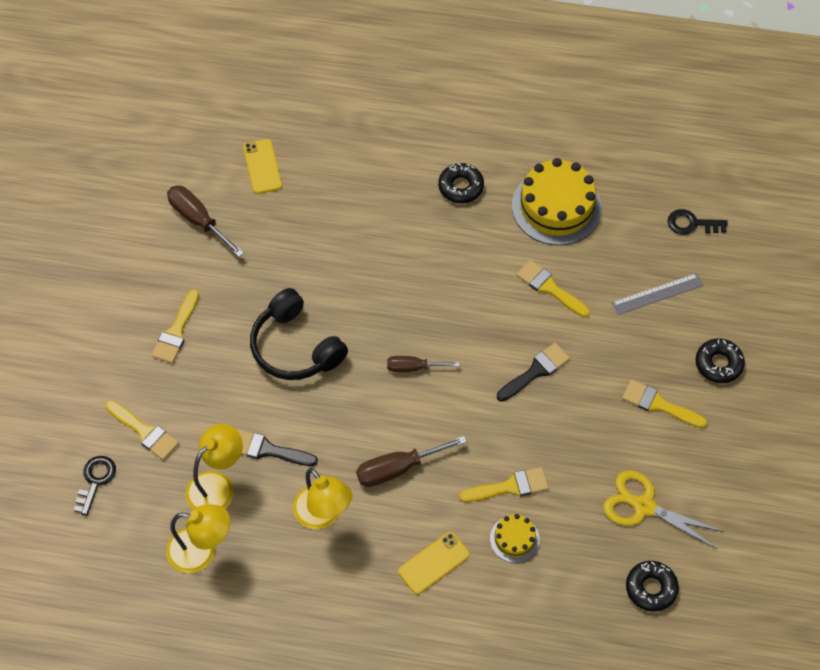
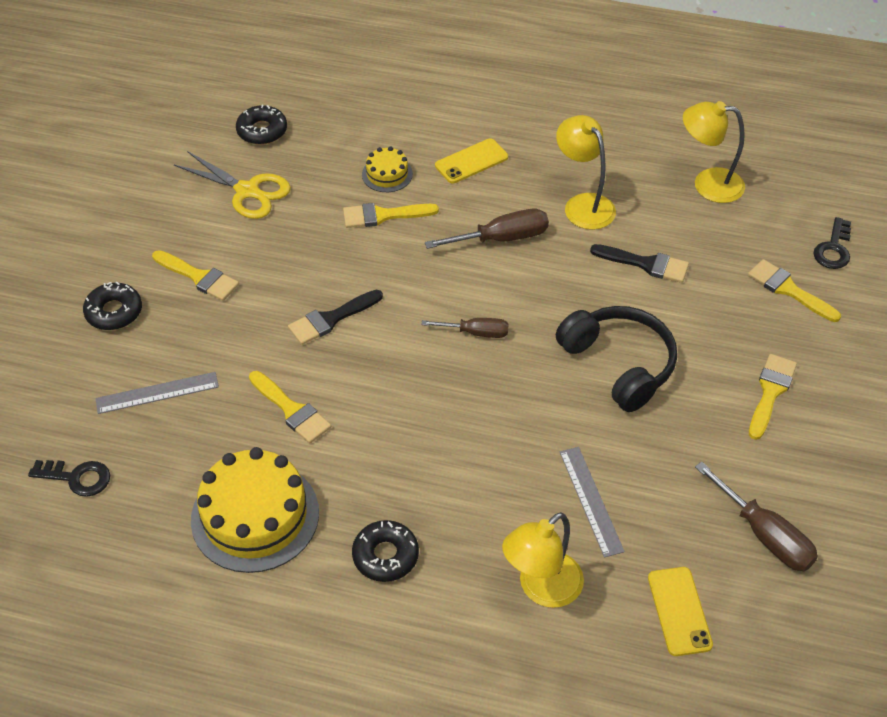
camera: 175 degrees left, 10 degrees down
(217, 485) = (698, 236): yellow lamp -> yellow lamp (541, 588)
(320, 235) = (590, 500): none -> grey ruler

